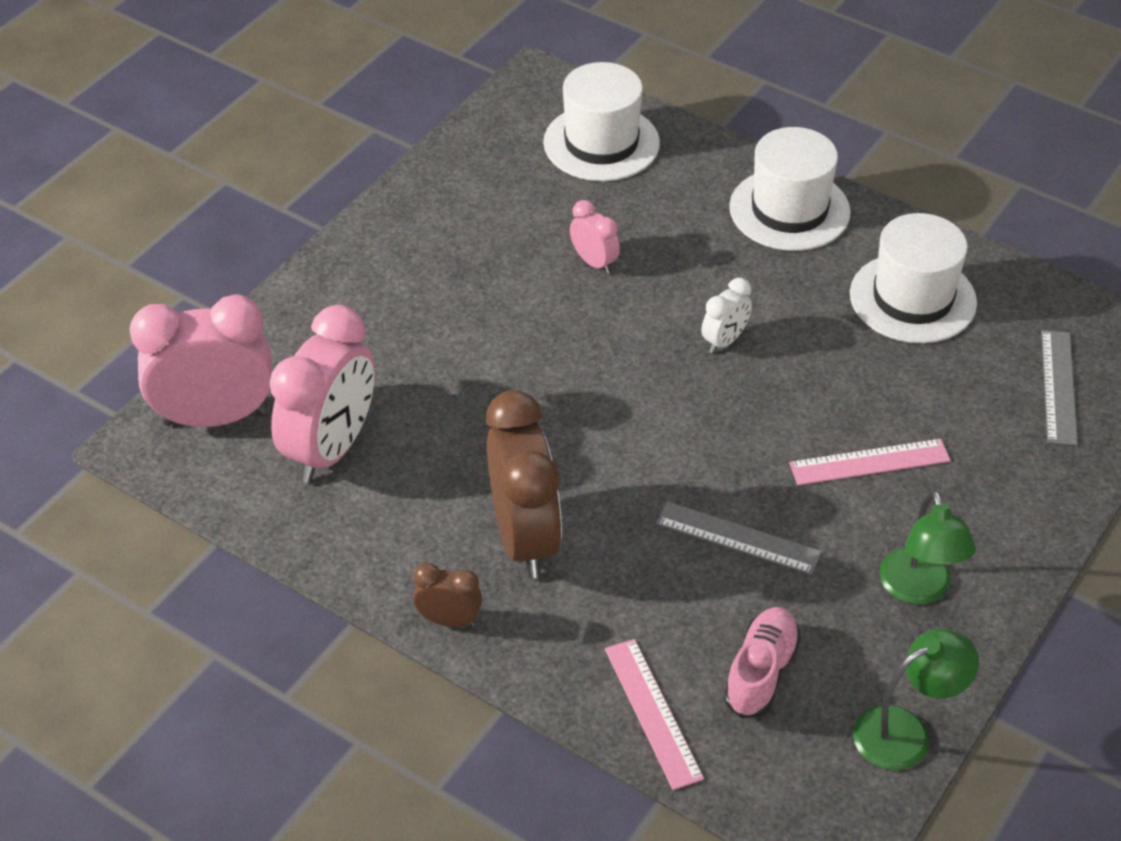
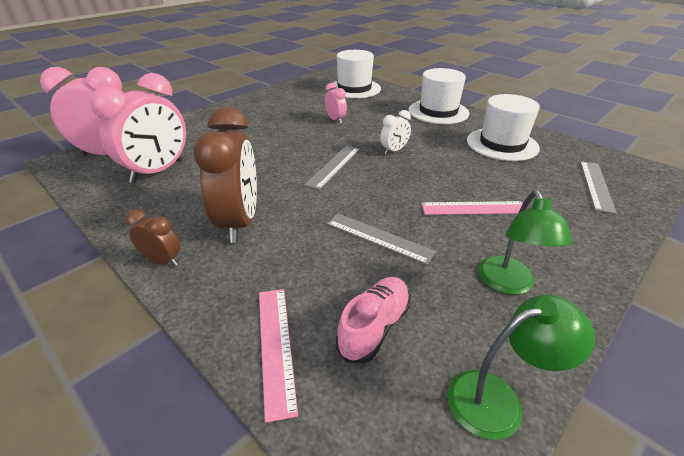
camera: 10 degrees right, 10 degrees down
(629, 396) = (333, 166): none -> grey ruler

